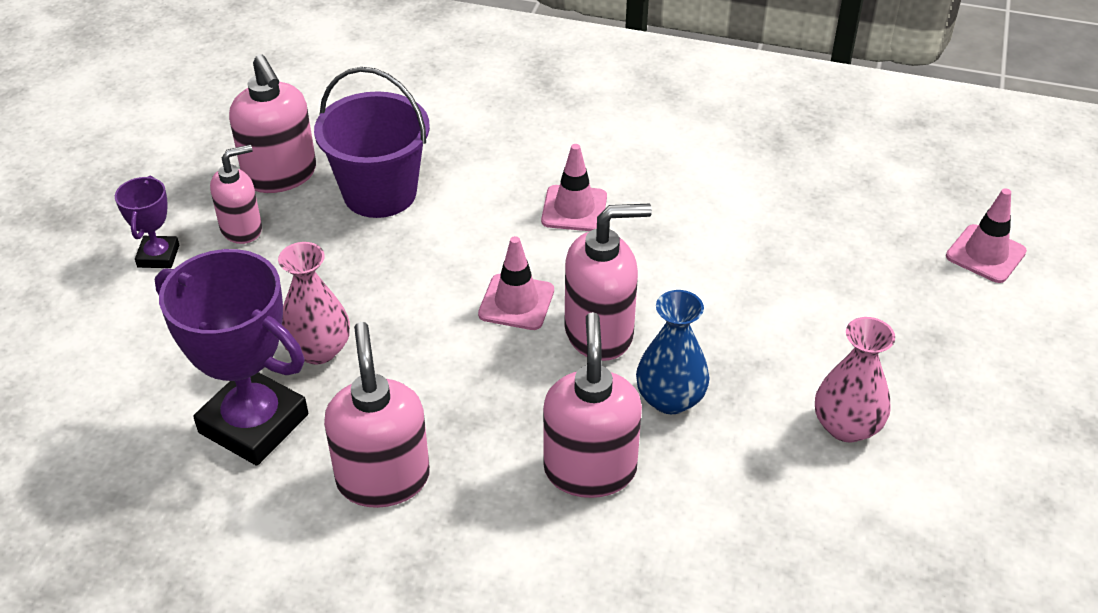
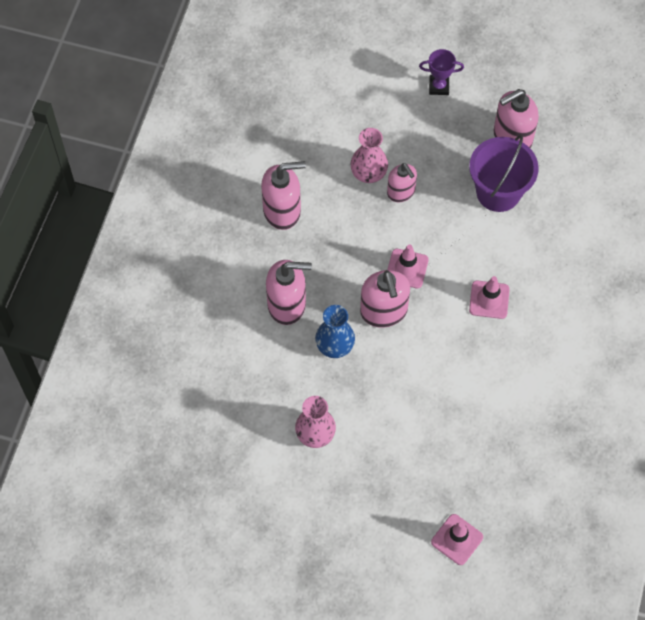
camera: 90 degrees right, 20 degrees up
(242, 229) = (463, 124): pink soap dispenser -> pink soap dispenser (401, 192)
(253, 424) = (317, 149): purple trophy -> none

